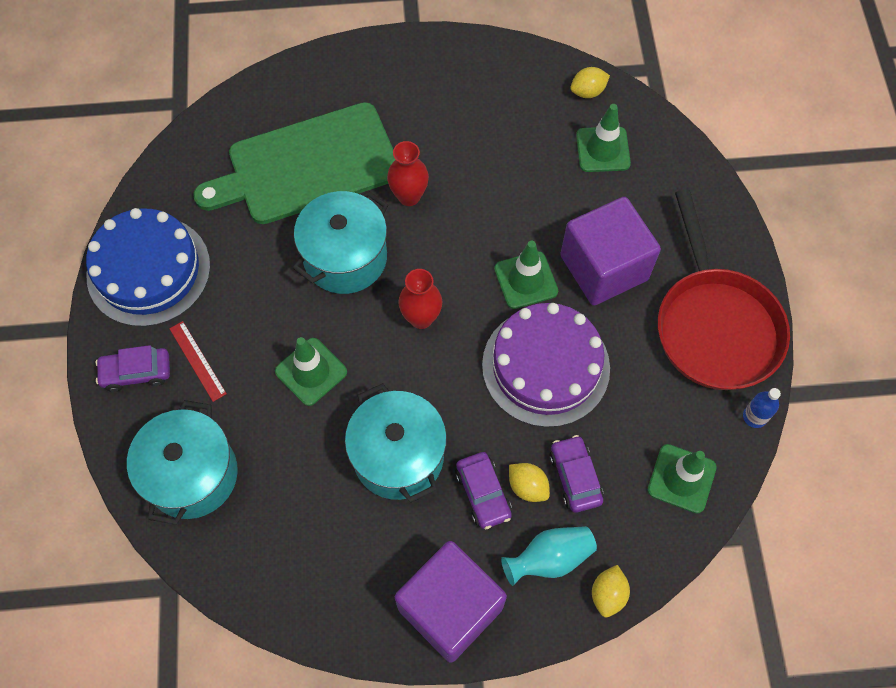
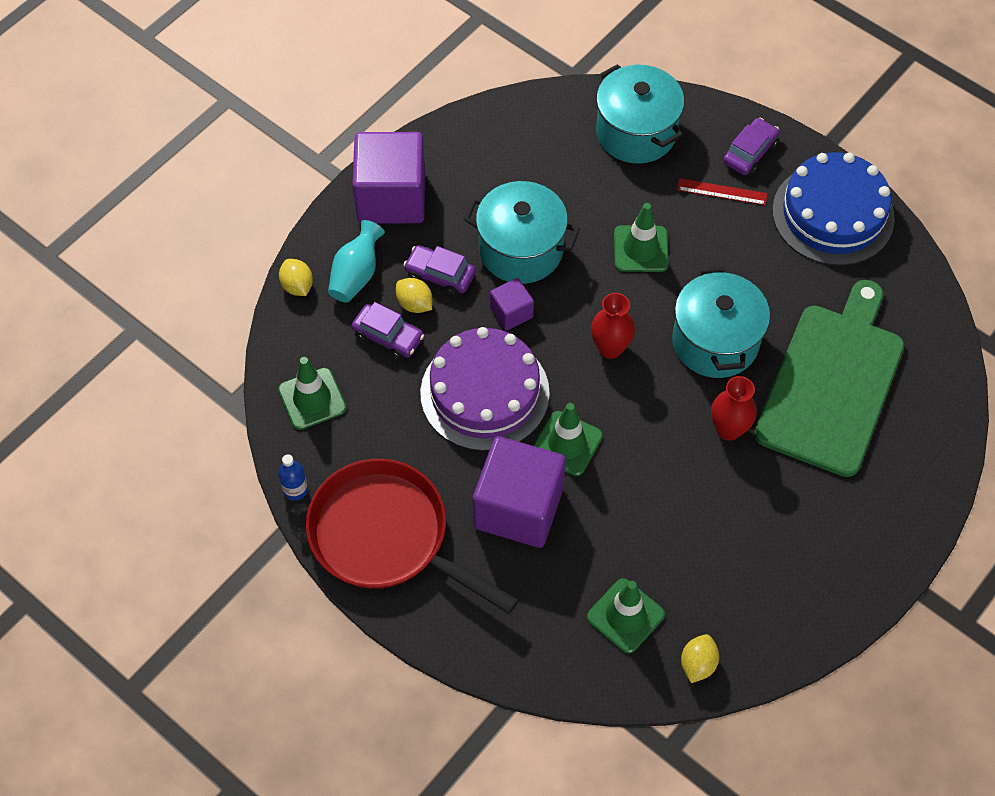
camera: 135 degrees right, 5 degrees down
(461, 410) = (511, 312): none -> purple cube
(527, 486) = (414, 304): yellow lemon -> yellow lemon turned 45 degrees clockwise

